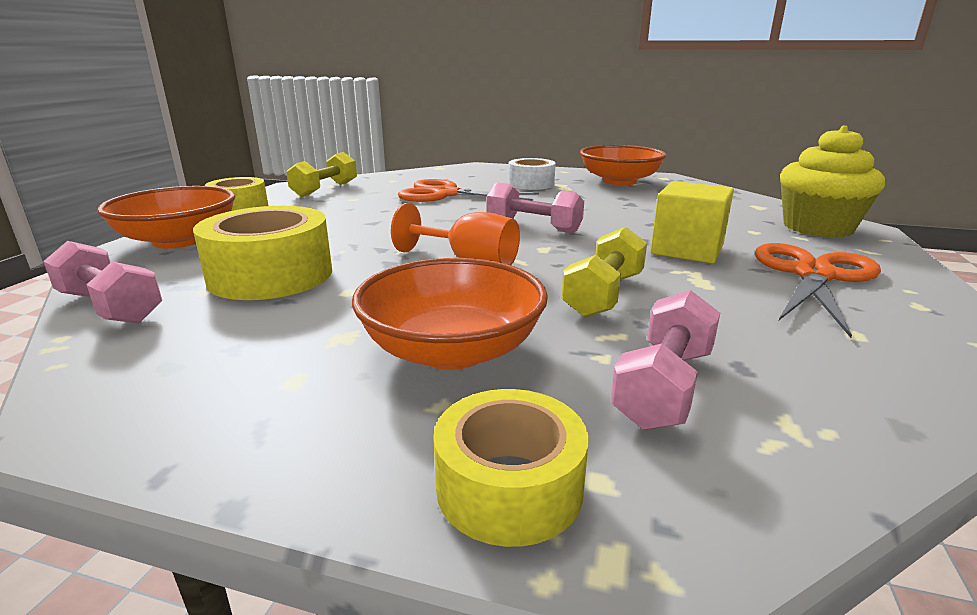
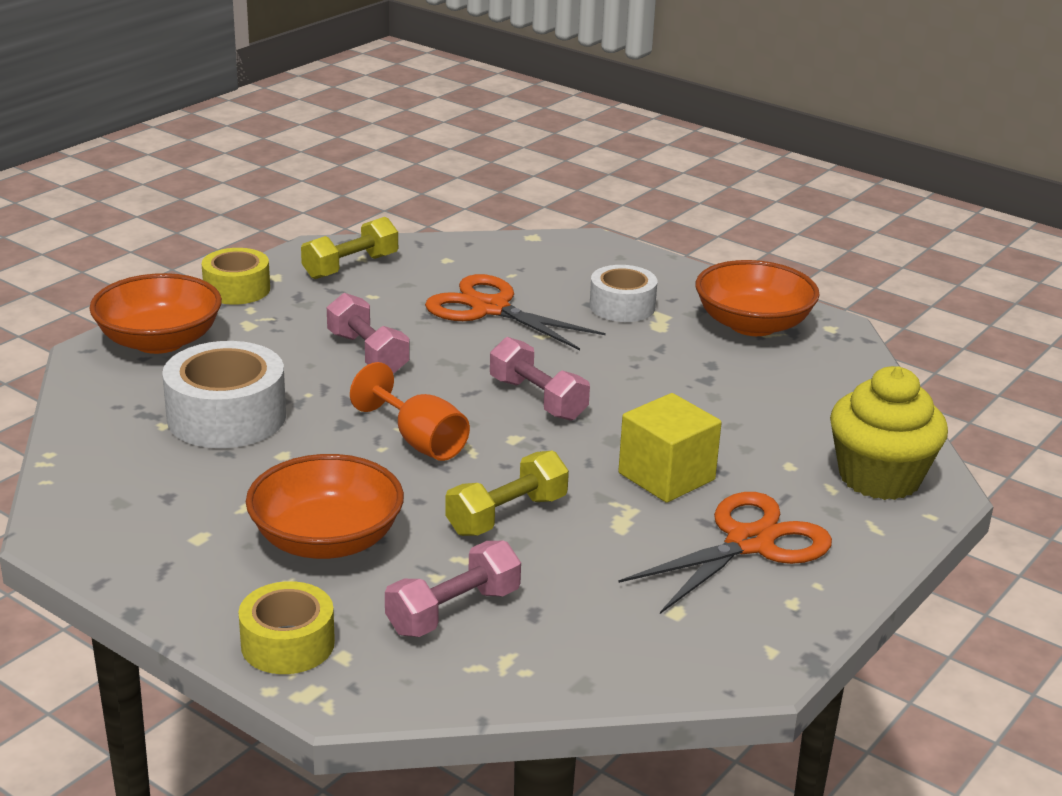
camera: 20 degrees right, 5 degrees up
(110, 307) = (87, 427): pink dumbbell -> pink dumbbell (367, 353)
(271, 275) = (226, 417): yellow tape -> white tape

